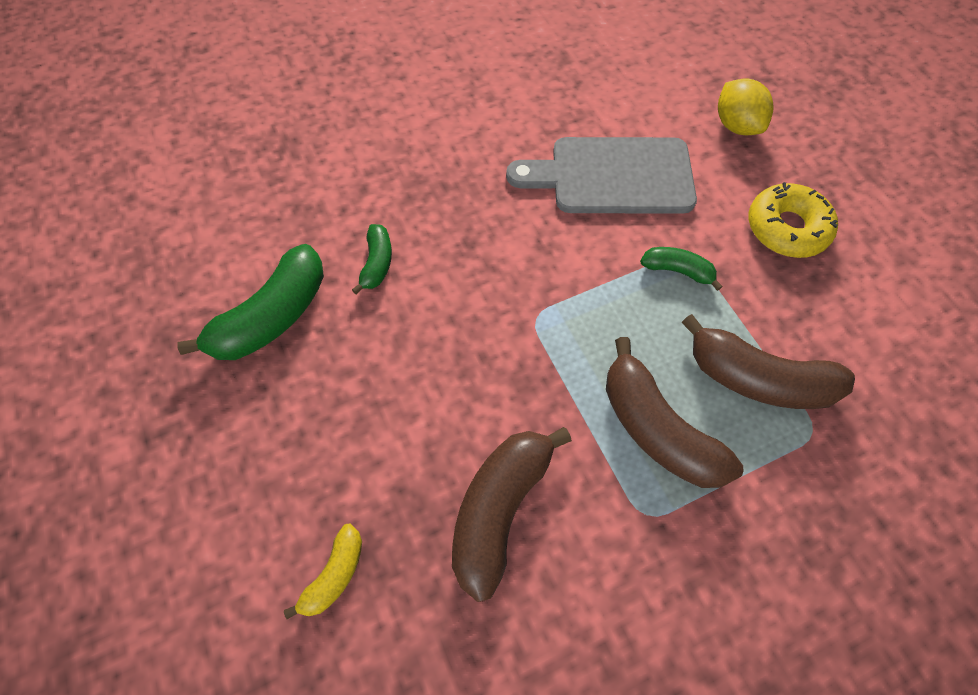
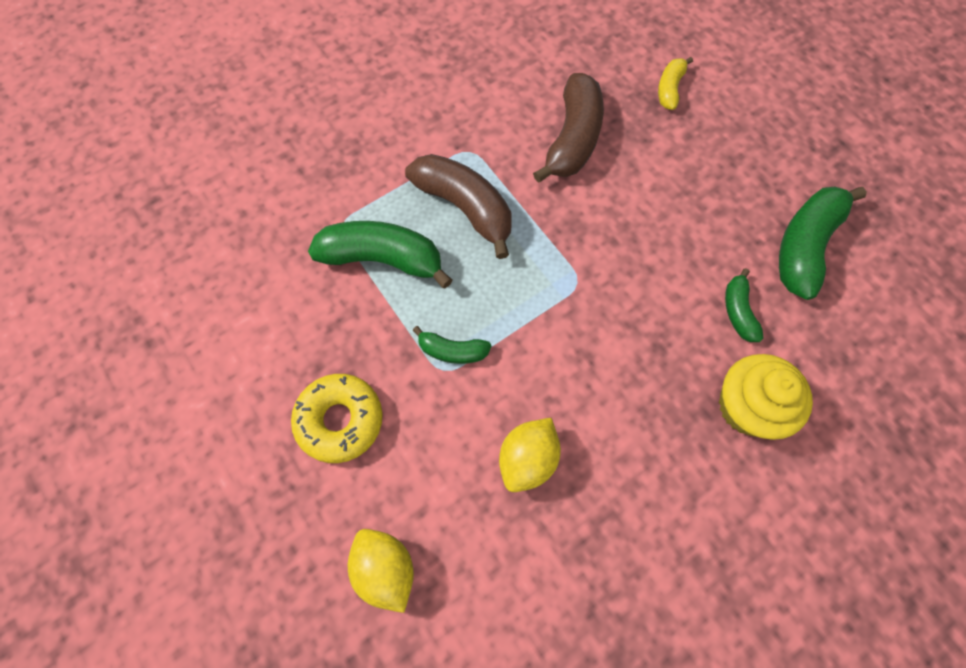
camera: 170 degrees right, 5 degrees up
(406, 185) = (747, 407): none -> yellow cupcake
(613, 176) = (527, 459): grey cutting board -> yellow lemon
(757, 378) = (382, 259): brown banana -> green banana

